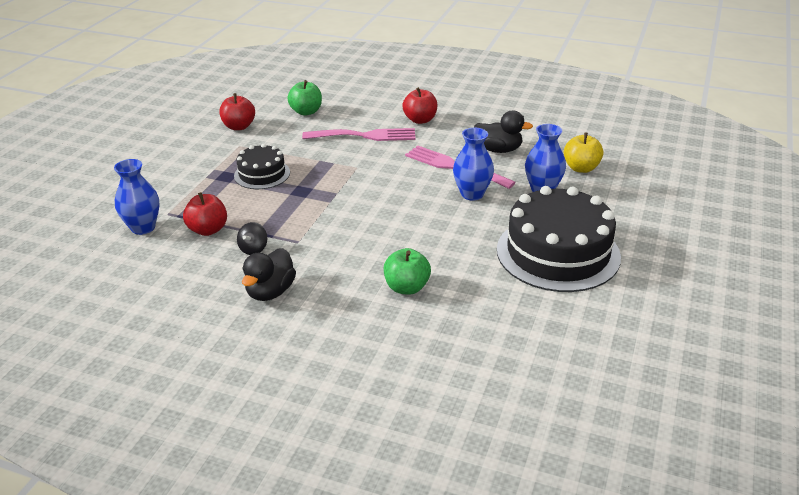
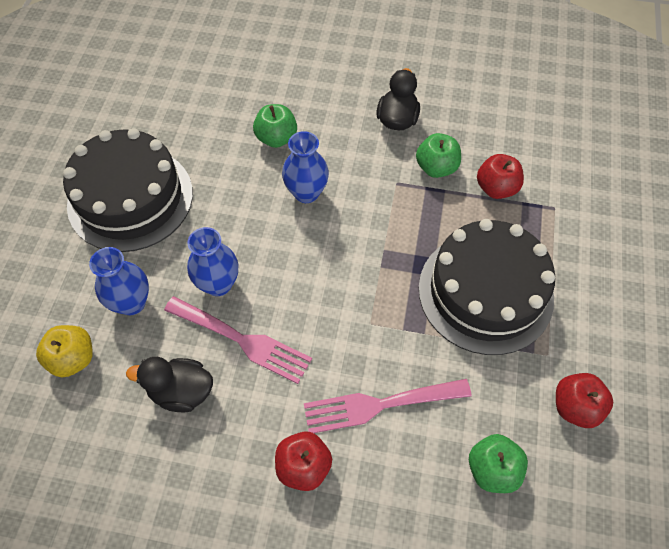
camera: 170 degrees right, 25 degrees up
(143, 227) = (565, 183): blue vase -> blue vase (306, 193)
(253, 249) = (436, 167): black spinning top -> green apple
(262, 174) = (485, 292): black cake -> black cake, size x1.90

